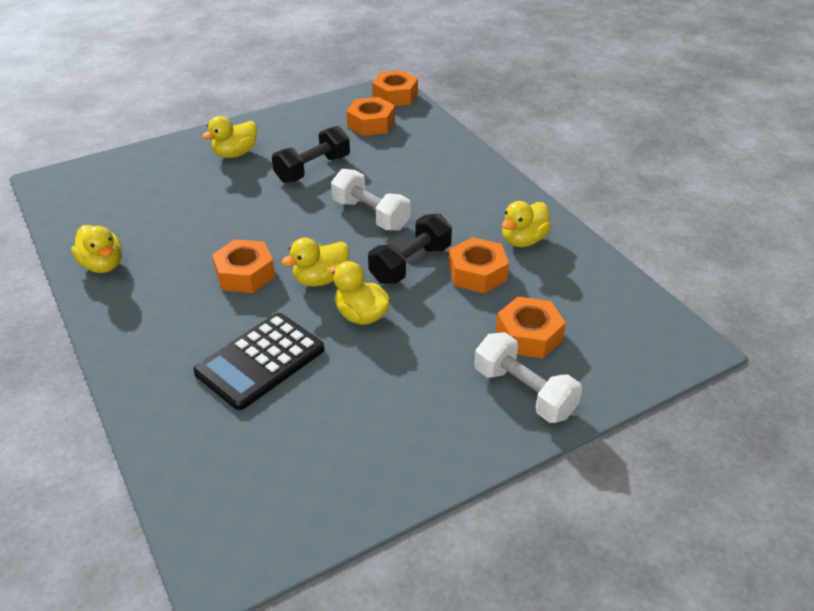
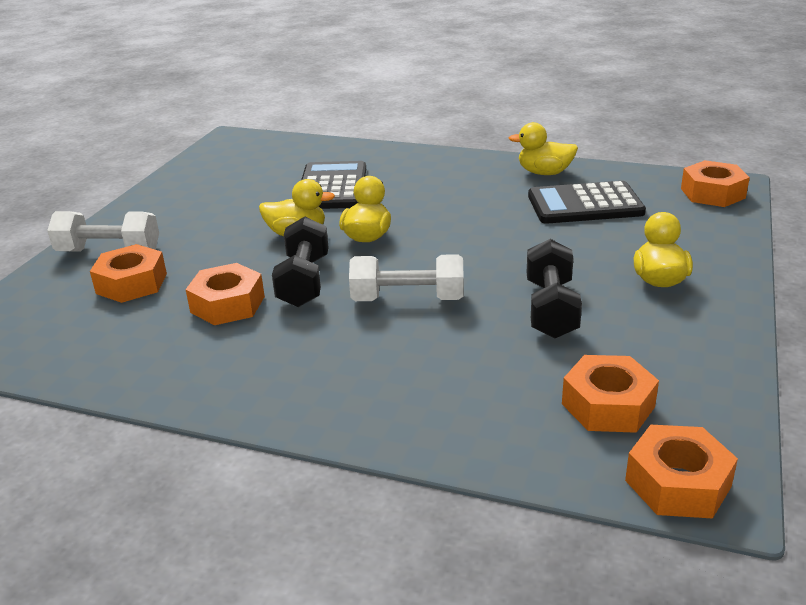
camera: 140 degrees right, 10 degrees down
(151, 219) = (585, 204): none -> black calculator
(245, 274) = (433, 213): orange nut -> orange nut (712, 193)
(523, 240) = (206, 357): yellow duck -> none

